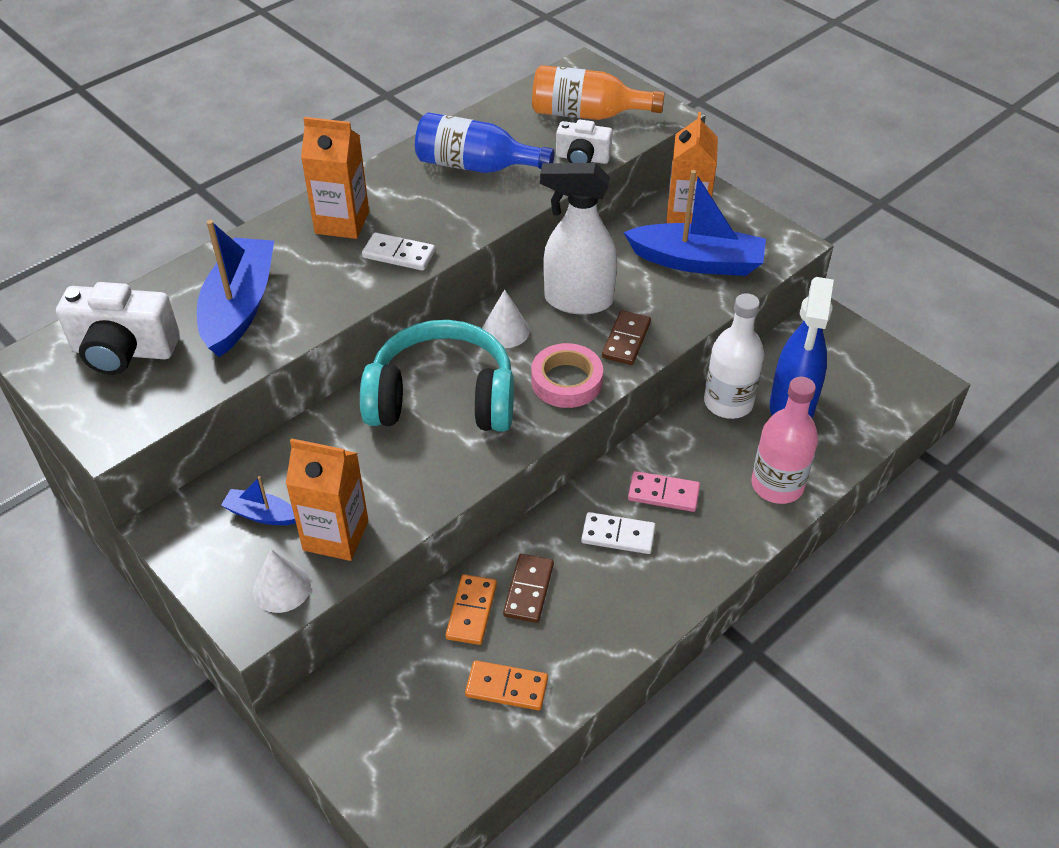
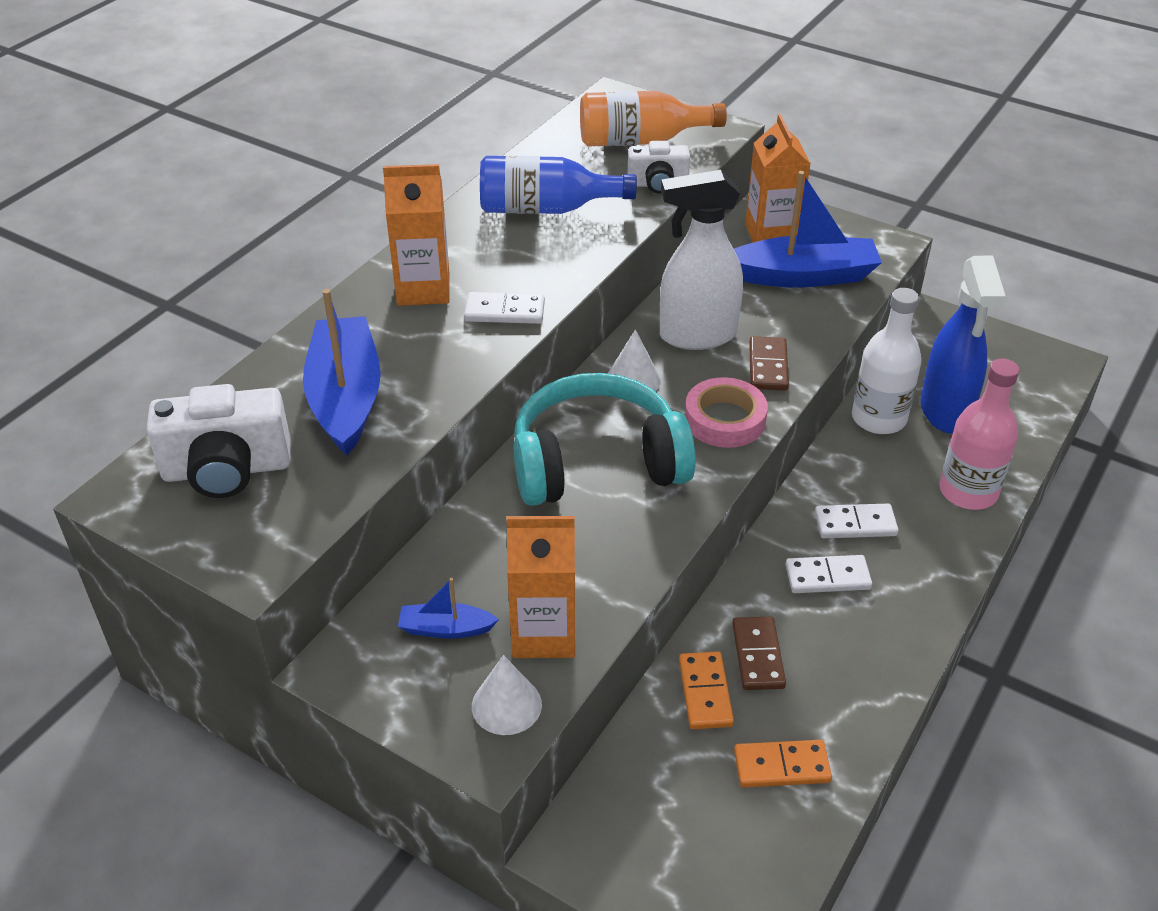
camera: 15 degrees left, 5 degrees down
(663, 493) = (855, 524): pink domino -> white domino

